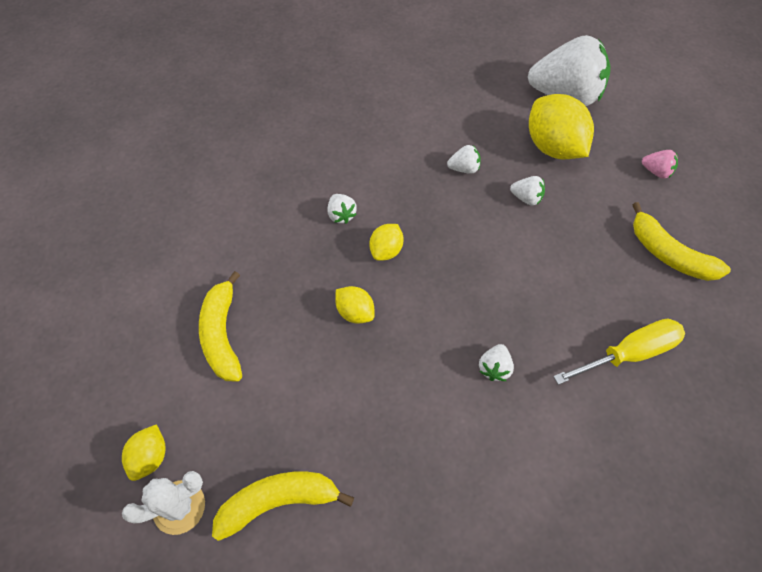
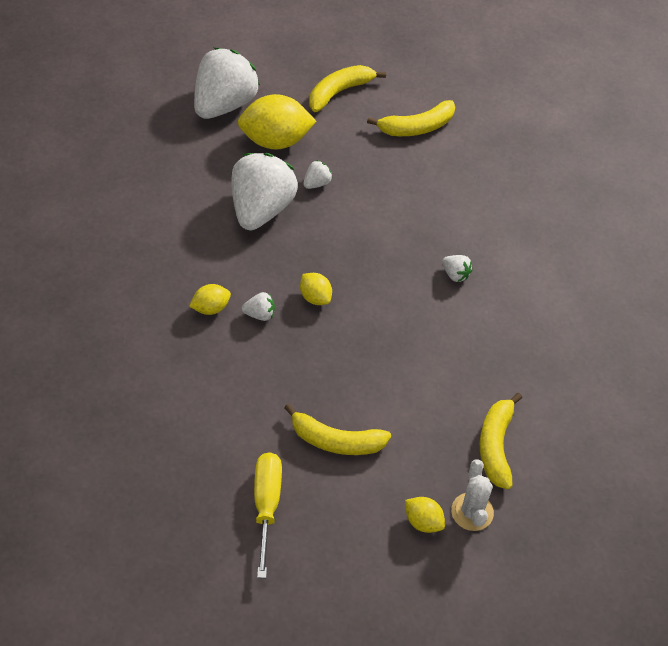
camera: 70 degrees left, 5 degrees down
(355, 312) = (363, 341): yellow lemon -> yellow lemon (210, 308)
(464, 168) = (261, 209): white strawberry -> white strawberry, size x2.49
(628, 354) = (482, 193): yellow screwdriver -> yellow screwdriver (266, 506)
(656, 172) = (339, 92): pink strawberry -> yellow banana

